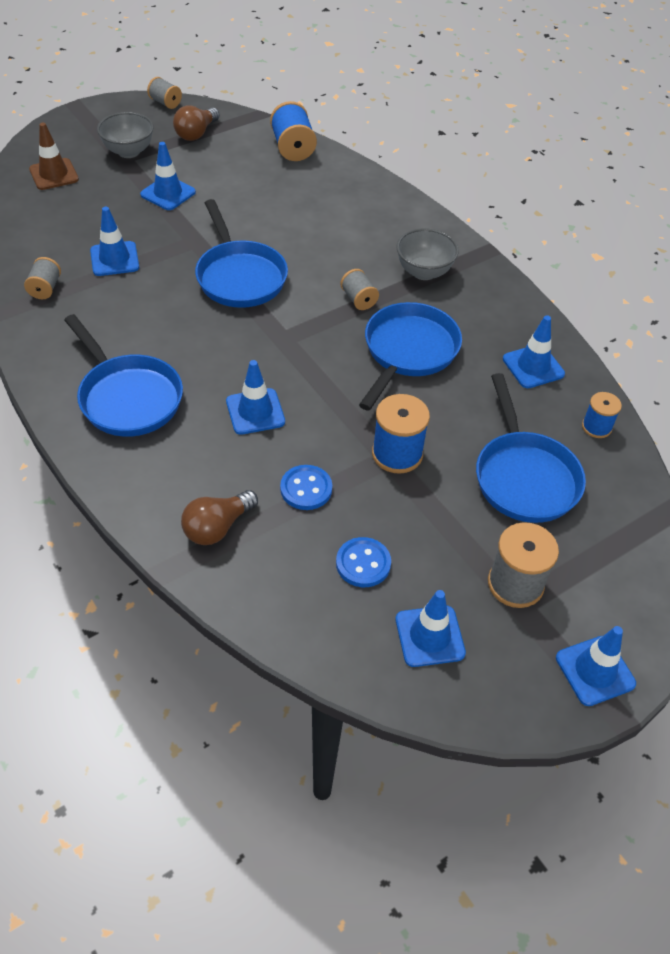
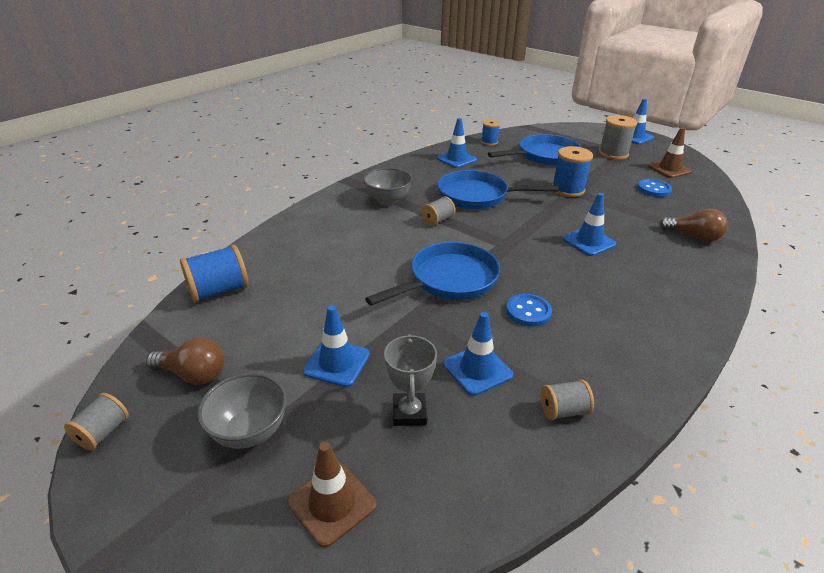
camera: 105 degrees left, 15 degrees down
(97, 216) = (409, 412): none -> grey trophy
(128, 397) = (640, 303): blue pan -> none
(306, 489) = (628, 213): blue button -> blue button (528, 311)
(429, 636) = (669, 169): blue traffic cone -> brown traffic cone

